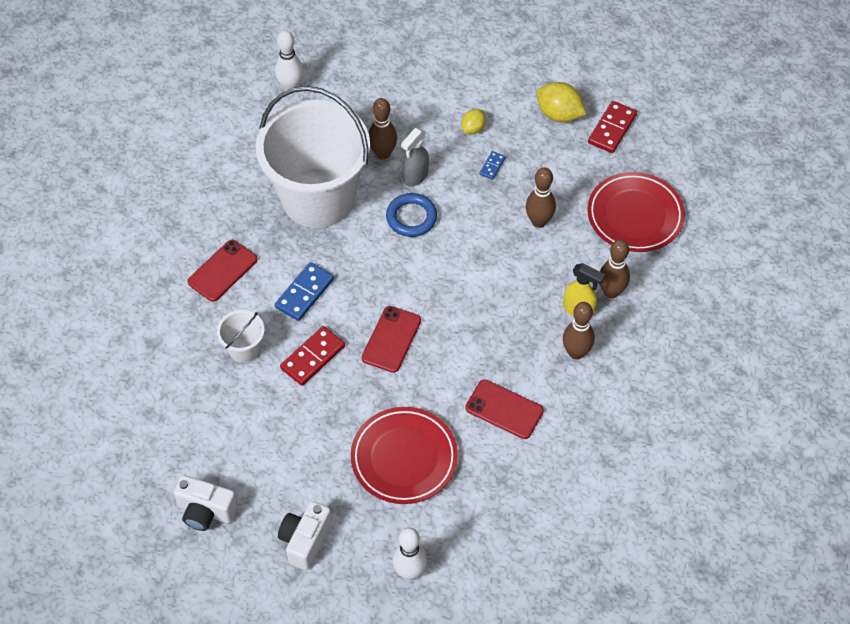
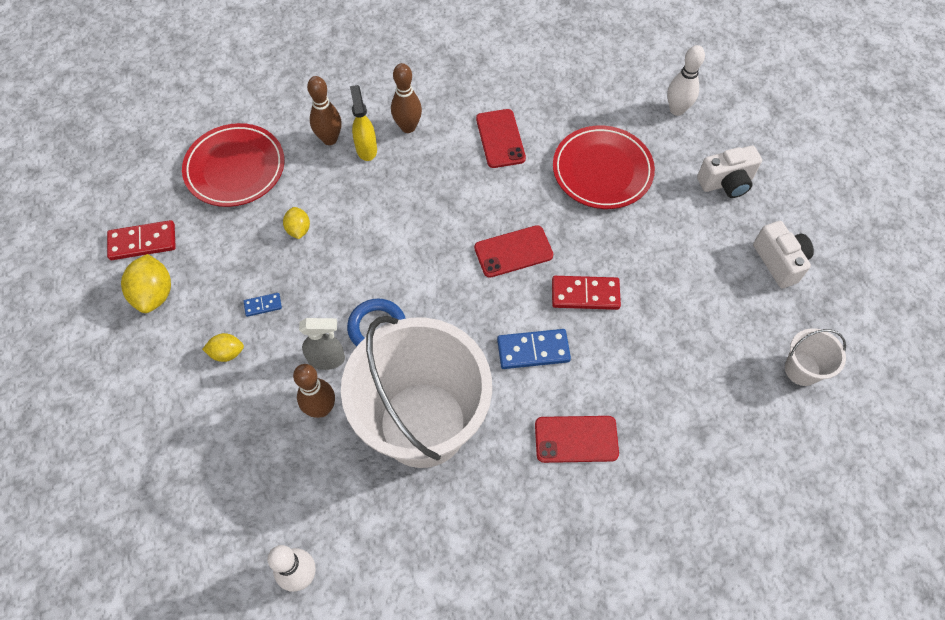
camera: 130 degrees left, 5 degrees up
(244, 349) = (630, 352): white bucket -> white bucket (802, 369)
(539, 221) = (298, 229): brown bowling pin -> yellow lemon

